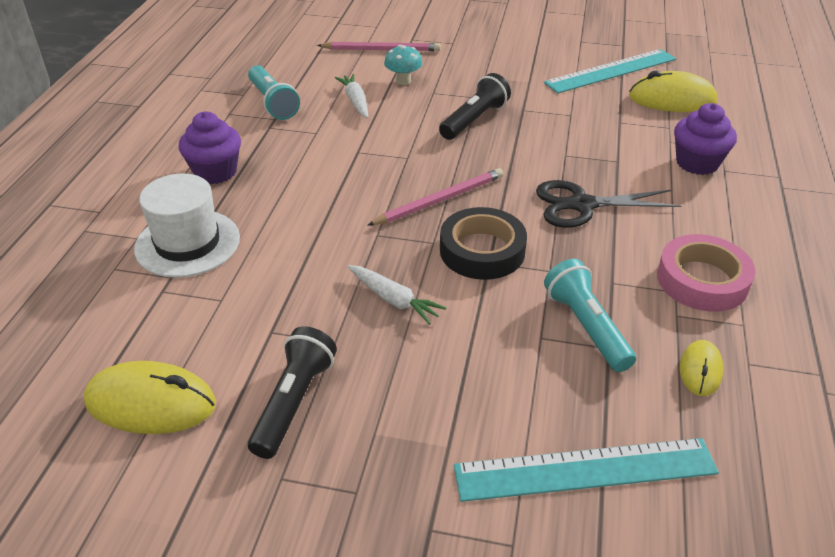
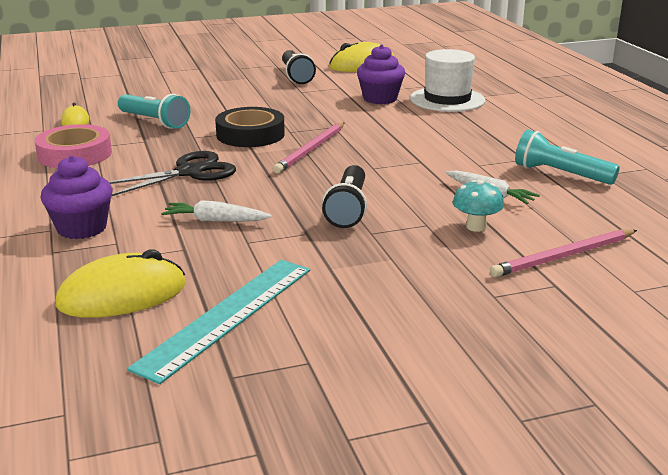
camera: 150 degrees right, 15 degrees down
(215, 172) = (503, 127): purple cupcake -> purple cupcake (380, 99)
(393, 299) = (286, 107): white carrot -> white carrot (215, 220)
(585, 469) = (135, 88): turquoise ruler -> none

